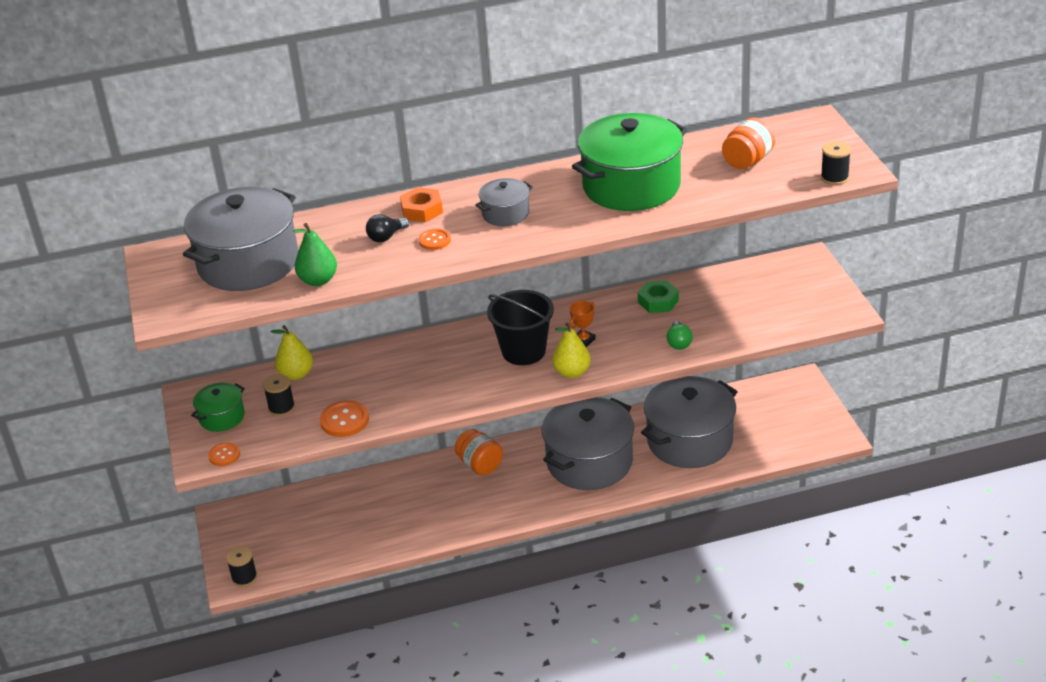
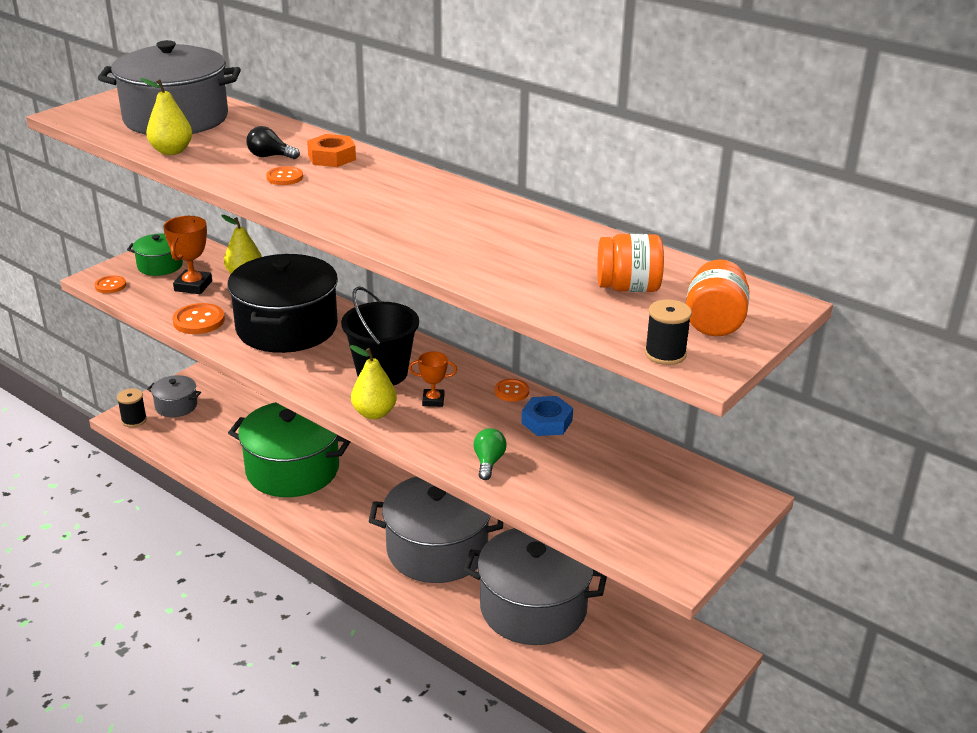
camera: 50 degrees right, 5 degrees down
(281, 408) = (193, 286): black spool -> orange trophy
(318, 280) = (171, 151): green pear -> yellow pear
(408, 377) = (287, 327): none -> black pot
(480, 465) = (373, 482): orange jar -> orange jar (714, 323)
(505, 214) = (366, 194): grey pot -> grey pot (176, 406)
(608, 302) = (511, 391): none -> orange button
(631, 186) = (492, 238): green pot -> green pot (292, 469)
(658, 301) = (546, 422): green nut -> blue nut
(679, 343) = (488, 462): green light bulb -> green light bulb turned 135 degrees clockwise

